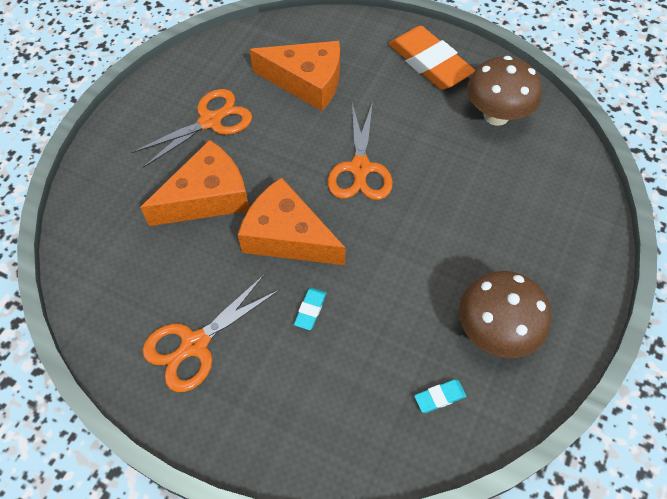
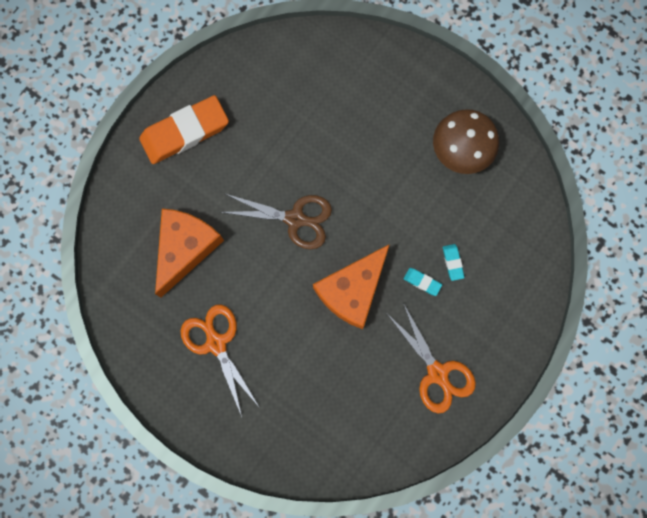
camera: 80 degrees left, 20 degrees up
(207, 197) = (301, 353): orange cheese -> none
(360, 168) = (295, 219): orange scissors -> brown scissors
(439, 397) = (503, 203): turquoise eraser -> turquoise eraser (452, 262)
(496, 115) = (259, 91): brown mushroom -> none

